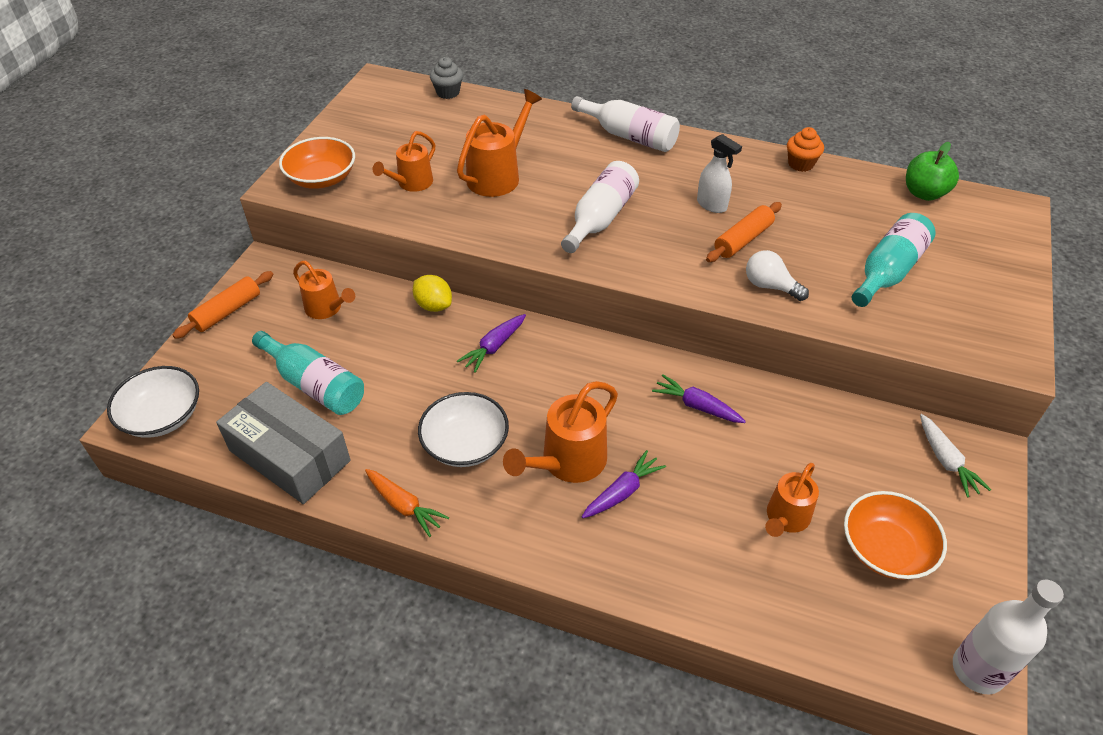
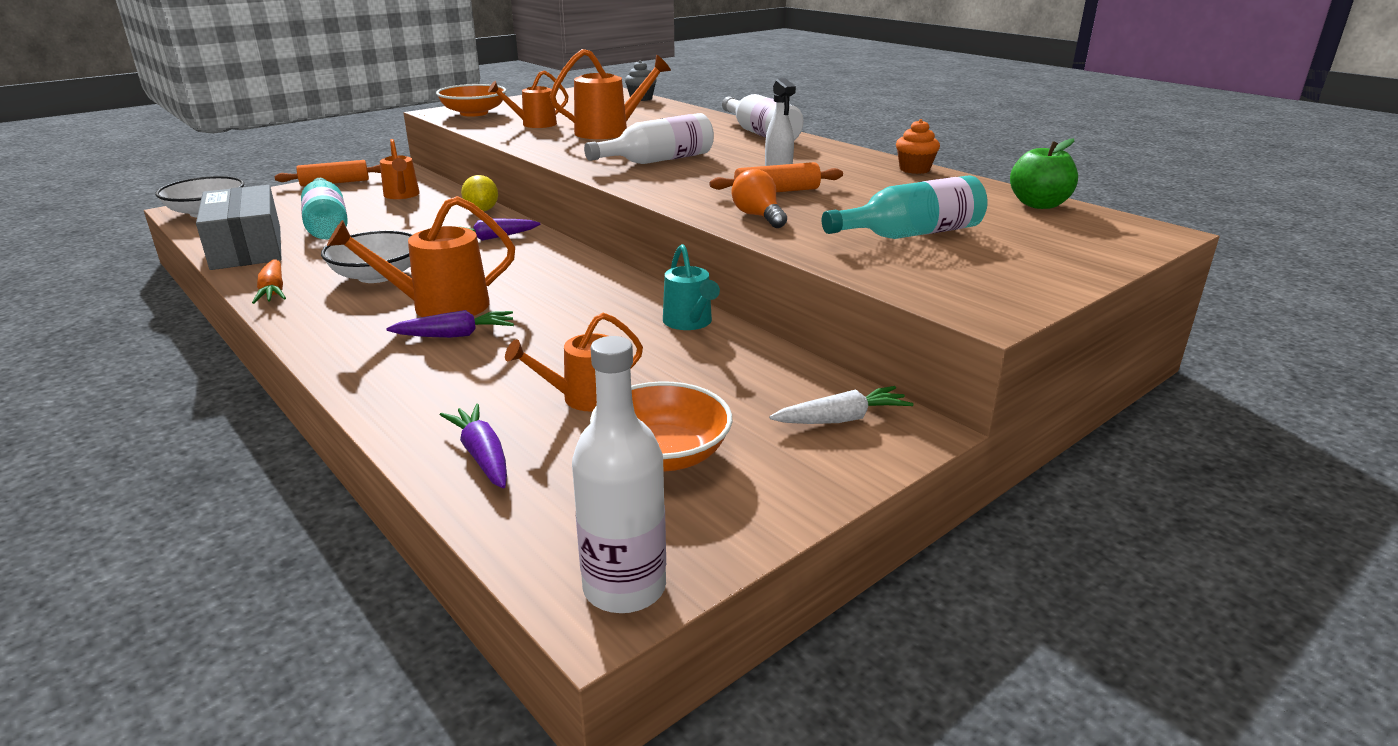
camera: 30 degrees right, 20 degrees down
(697, 406) = (614, 309): purple carrot -> purple carrot (482, 455)
(763, 398) = (690, 323): none -> turquoise watering can
(770, 286) = (758, 216): white light bulb -> orange light bulb
(946, 461) = (841, 419): white carrot -> white carrot turned 120 degrees counterclockwise

